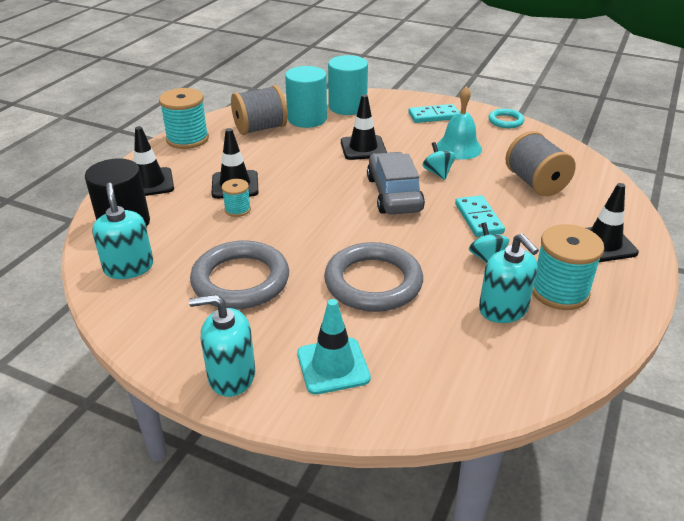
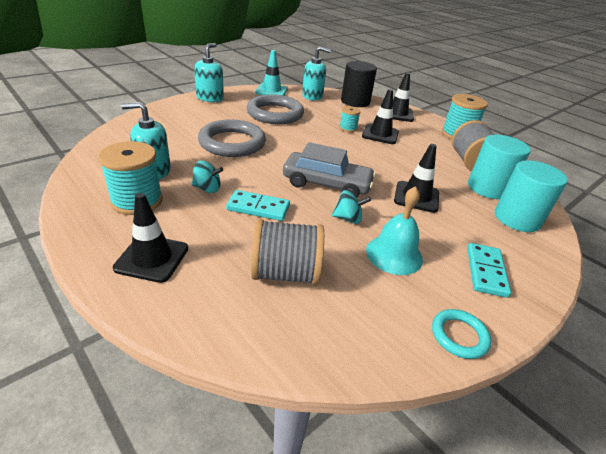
camera: 110 degrees right, 0 degrees up
(333, 366) = (185, 116): turquoise traffic cone -> turquoise traffic cone (271, 91)

